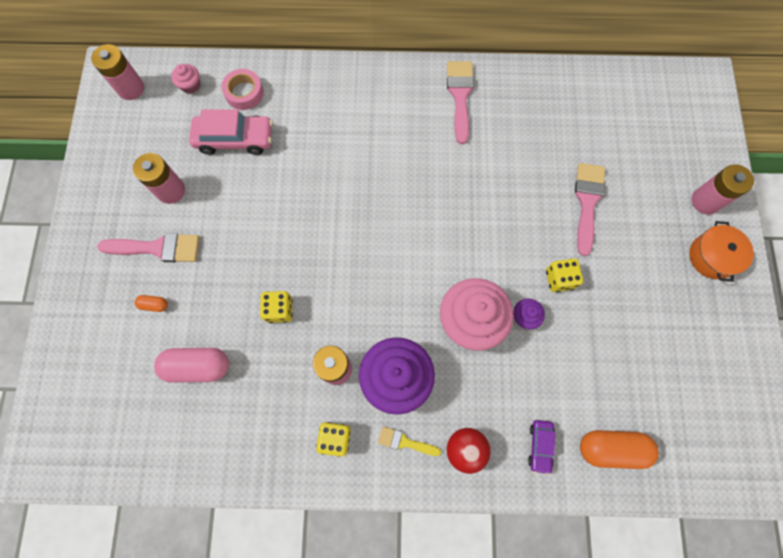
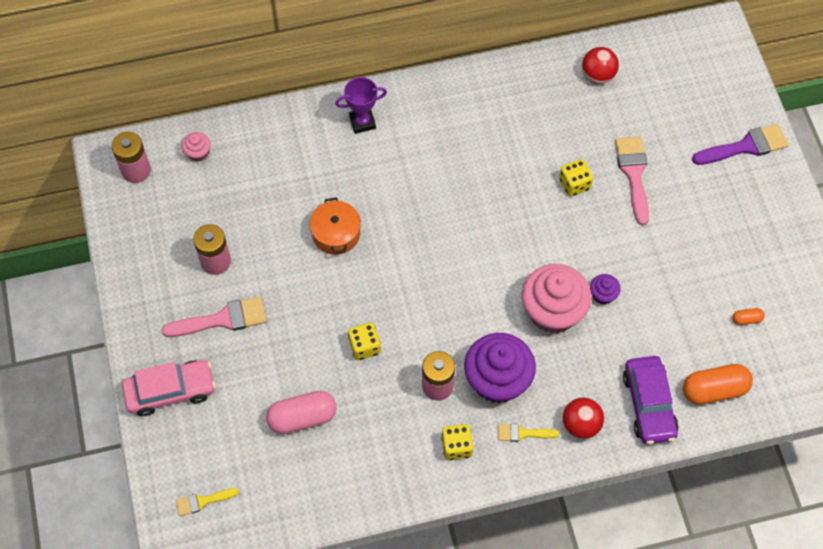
camera: 15 degrees left, 10 degrees down
(76, 427) = (202, 501): none -> yellow brush
(154, 305) = (238, 373): orange capsule -> orange capsule (746, 319)
(235, 139) = (263, 196): pink car -> pink car (170, 391)
(244, 93) = (257, 147): pink tape -> none
(346, 91) = (362, 122): none -> purple trophy
(460, 96) = (479, 100): pink brush -> none
(540, 446) = (649, 404): purple car -> purple car, size x1.86
(559, 279) = (626, 252): yellow dice -> yellow dice (574, 184)
(578, 98) = (598, 75): none -> red ball
(705, 201) = (745, 146): pink battery -> purple brush
(712, 256) = (764, 196): orange pot -> orange pot (336, 233)

